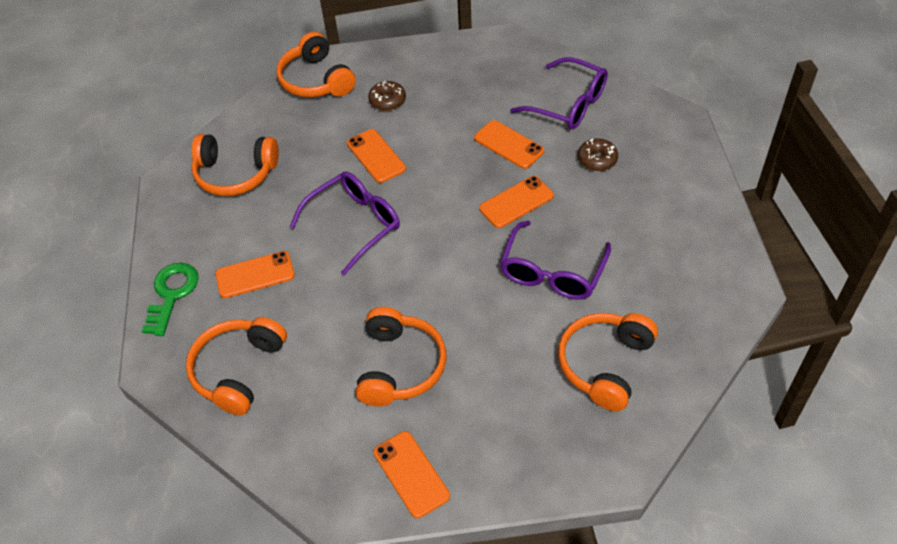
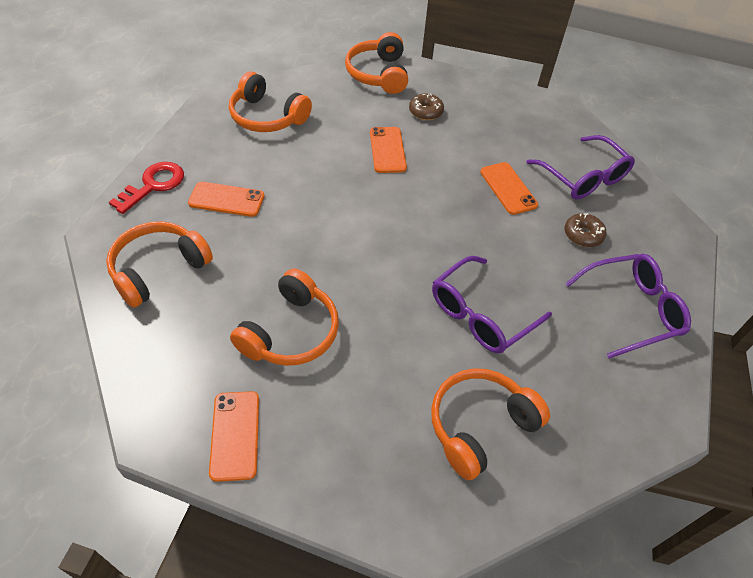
camera: 20 degrees right, 0 degrees up
(172, 294) = (153, 185): green key -> red key
(355, 224) = (334, 195): purple glasses -> purple glasses (632, 309)
(516, 202) = (485, 239): orange phone -> none

